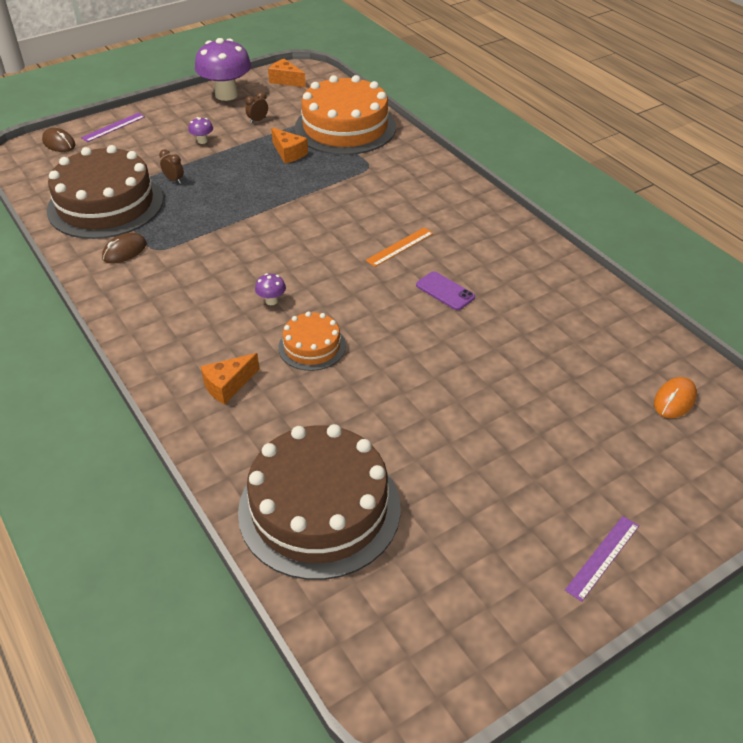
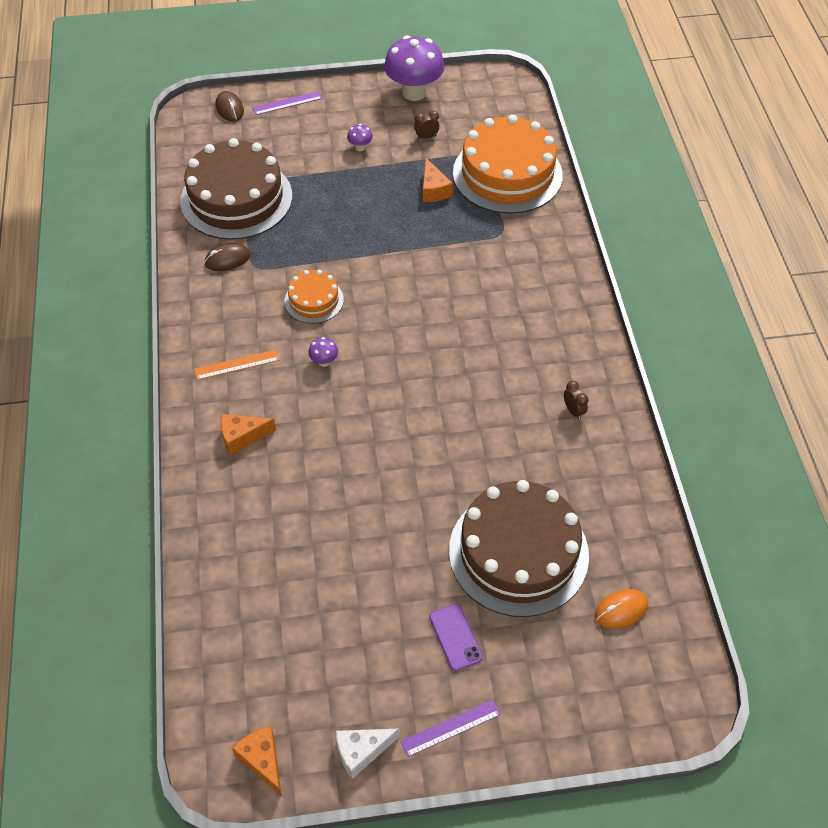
camera: 25 degrees right, 10 degrees up
(174, 180) = (310, 189): brown clock -> brown clock (573, 411)
(286, 80) = (483, 90): orange cheese -> orange cheese (262, 760)
(312, 346) = (332, 424): orange cake -> orange cake (314, 300)
(319, 508) = (252, 584): brown cake -> brown cake (518, 552)
(400, 247) = (473, 342): orange ruler -> orange ruler (237, 364)
(445, 291) = (485, 409): purple phone -> purple phone (455, 637)
(534, 616) = (361, 752): none -> white cheese

